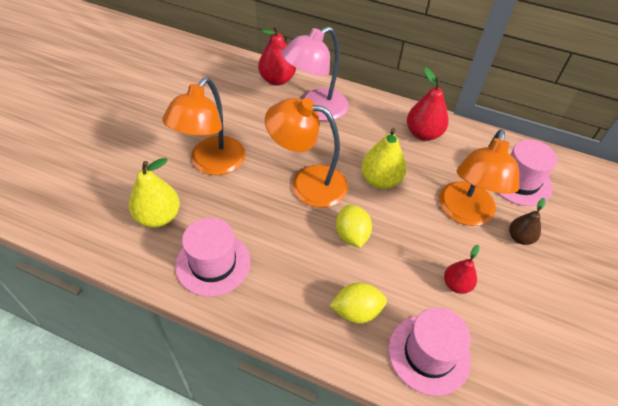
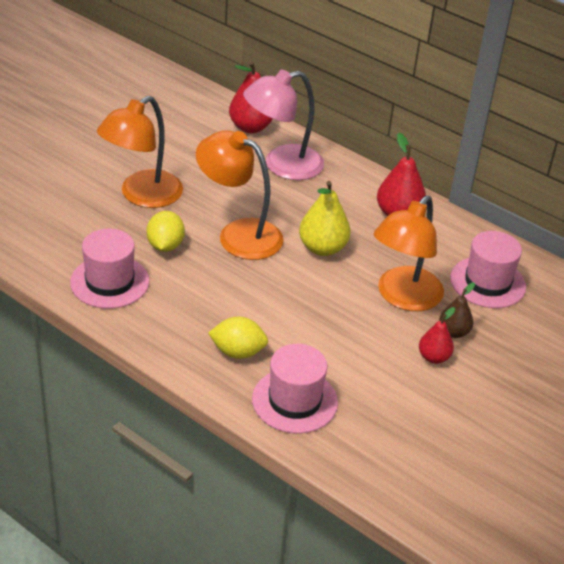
camera: 15 degrees right, 10 degrees down
(158, 217) = (69, 231): yellow pear -> none
(351, 235) = (264, 290): yellow lemon -> yellow lemon (165, 245)
(456, 284) = (356, 355): red pear -> red pear (433, 357)

